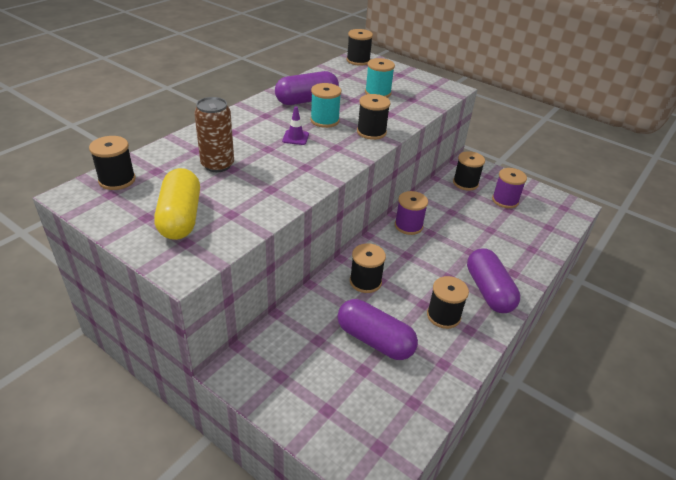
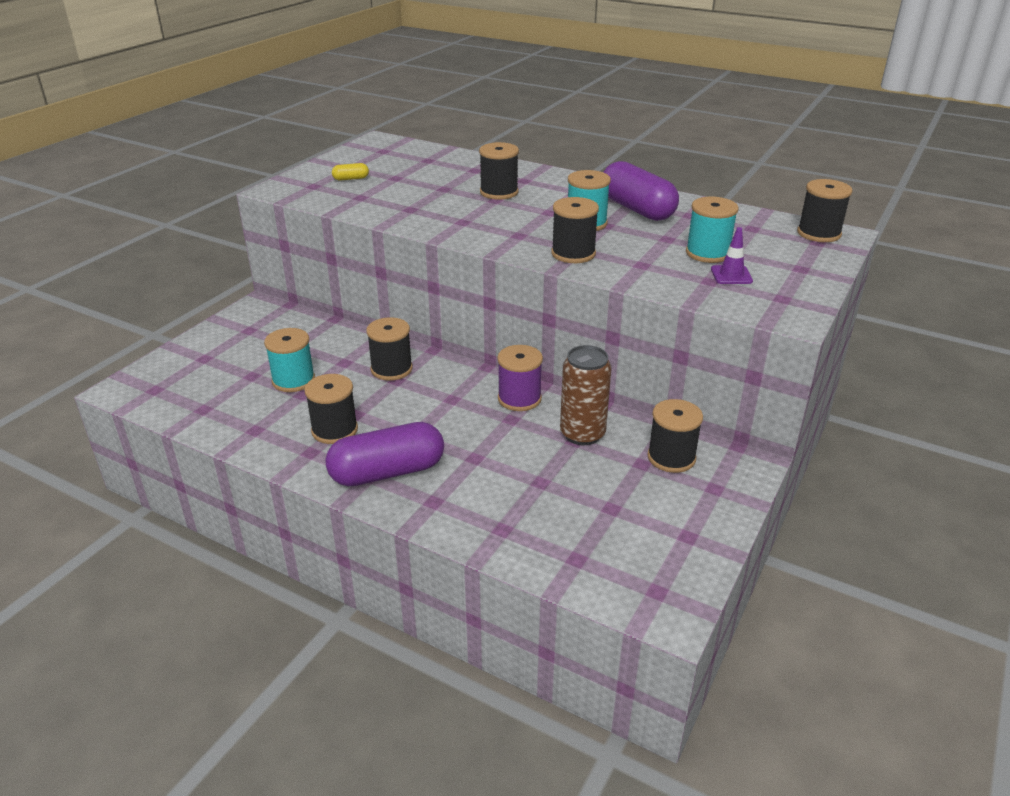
camera: 85 degrees right, 5 degrees down
(117, 180) = (406, 149): black spool -> black spool (499, 192)
(180, 217) = (351, 179): yellow capsule -> yellow capsule, size x0.41
(217, 165) = (448, 181): brown can -> brown can (582, 434)
(295, 138) = (529, 211): purple traffic cone -> purple traffic cone (731, 275)
(375, 340) = (293, 380): purple capsule -> turquoise spool
(505, 200) = (639, 505): purple spool -> none

